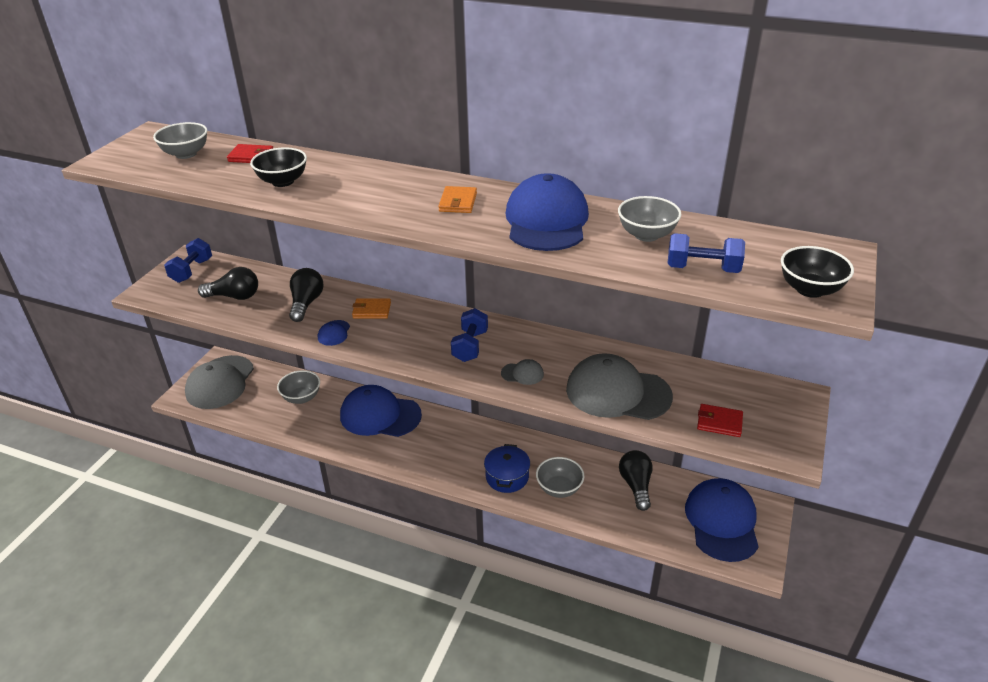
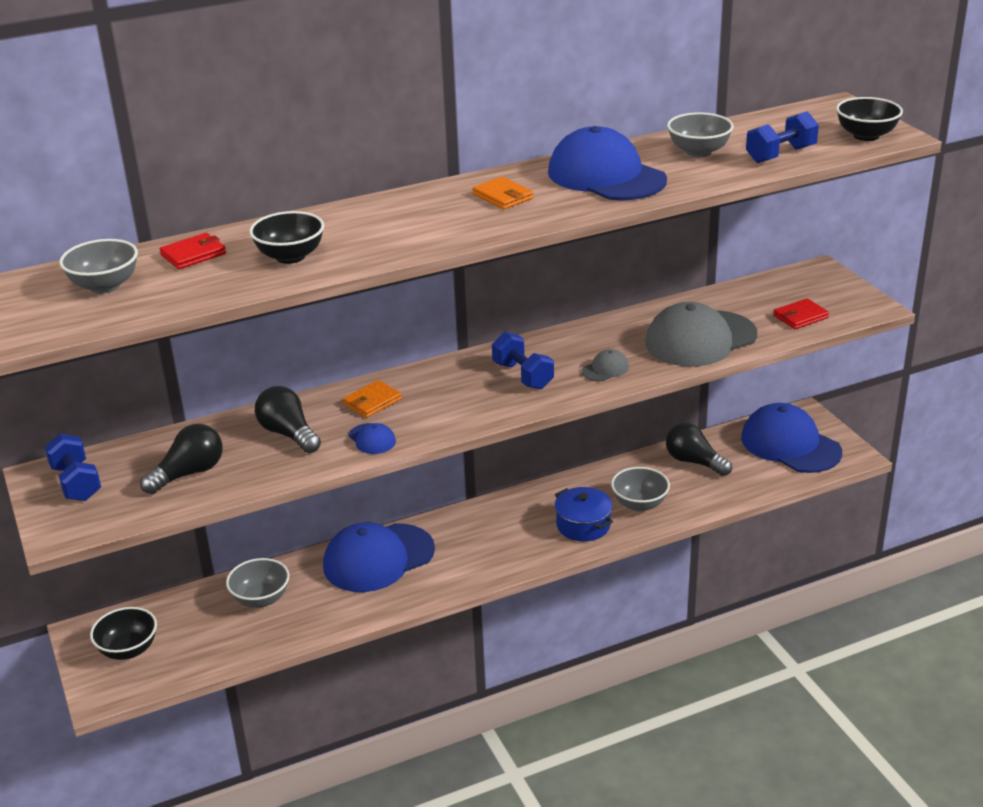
camera: 45 degrees left, 5 degrees down
(220, 382) = (128, 650): grey cap -> black bowl

